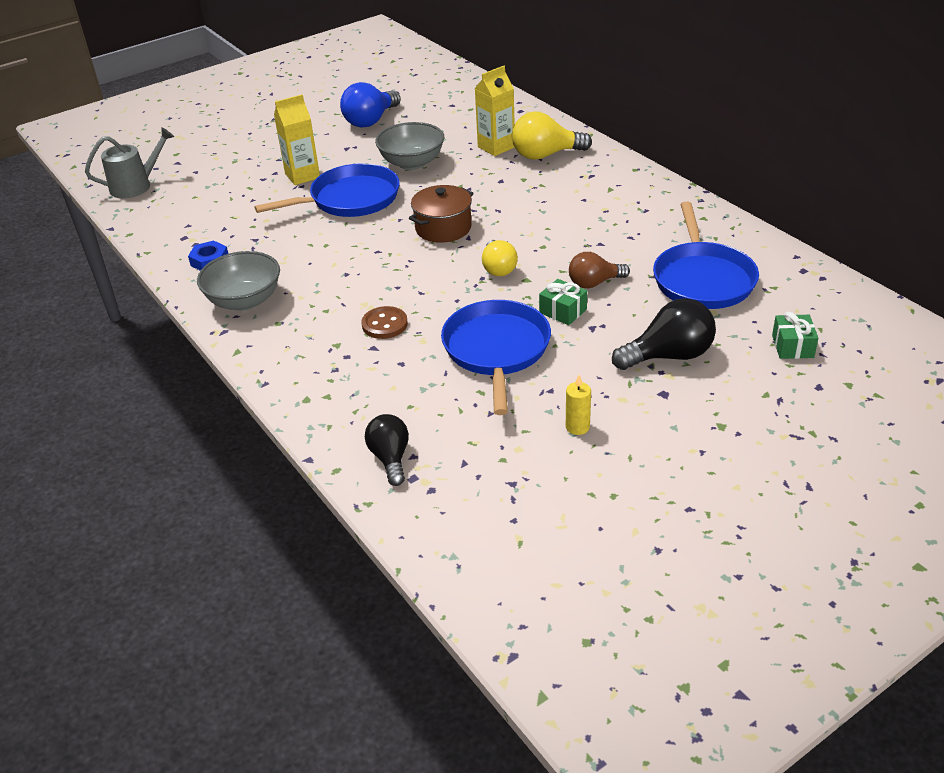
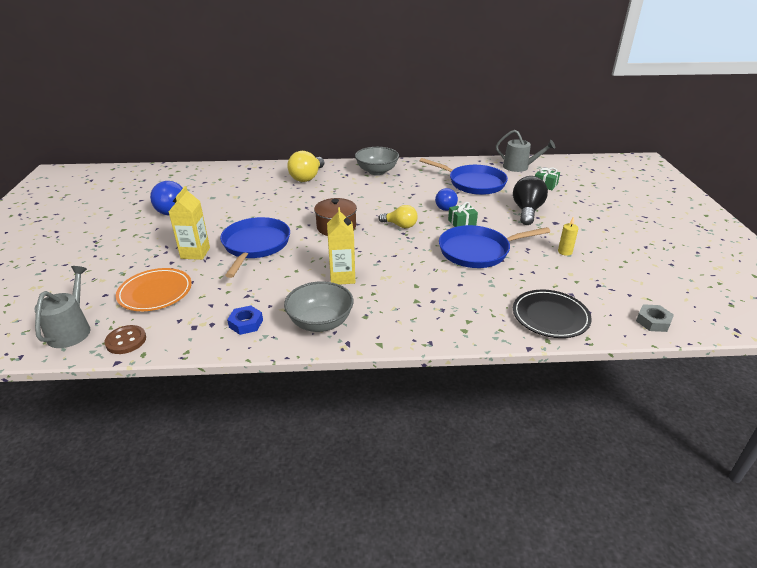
camera: 60 degrees left, 5 degrees down
(218, 192) = (155, 292): none -> orange plate
(384, 324) = (413, 277): brown button -> brown button (126, 341)
(390, 458) = (550, 316): black light bulb -> black plate
(412, 163) = (248, 213): grey bowl -> grey bowl (377, 171)
(459, 558) = (653, 321): none -> grey nut
(496, 147) = (275, 186): yellow carton -> yellow carton (342, 277)
(496, 350) = (477, 251): blue pan -> blue pan turned 45 degrees counterclockwise
(594, 283) = (446, 207): brown light bulb -> blue light bulb
(827, 300) = (519, 167): none -> grey watering can

